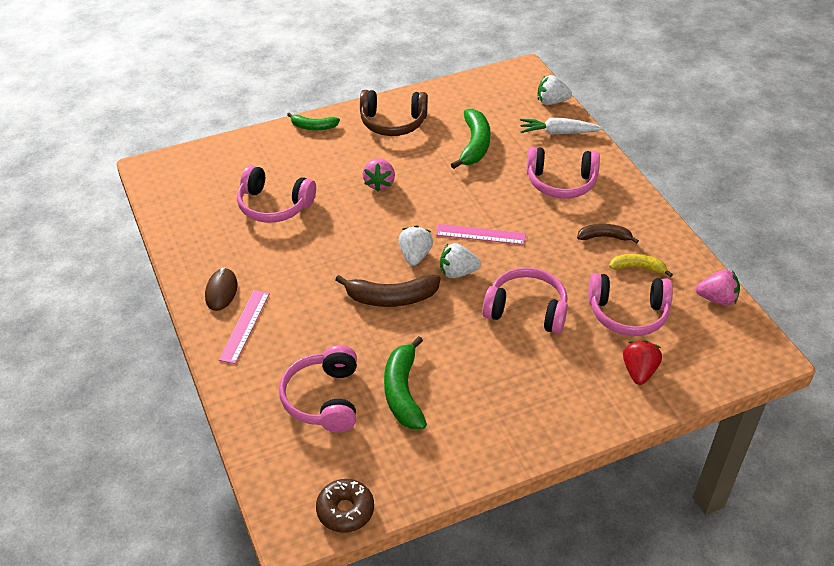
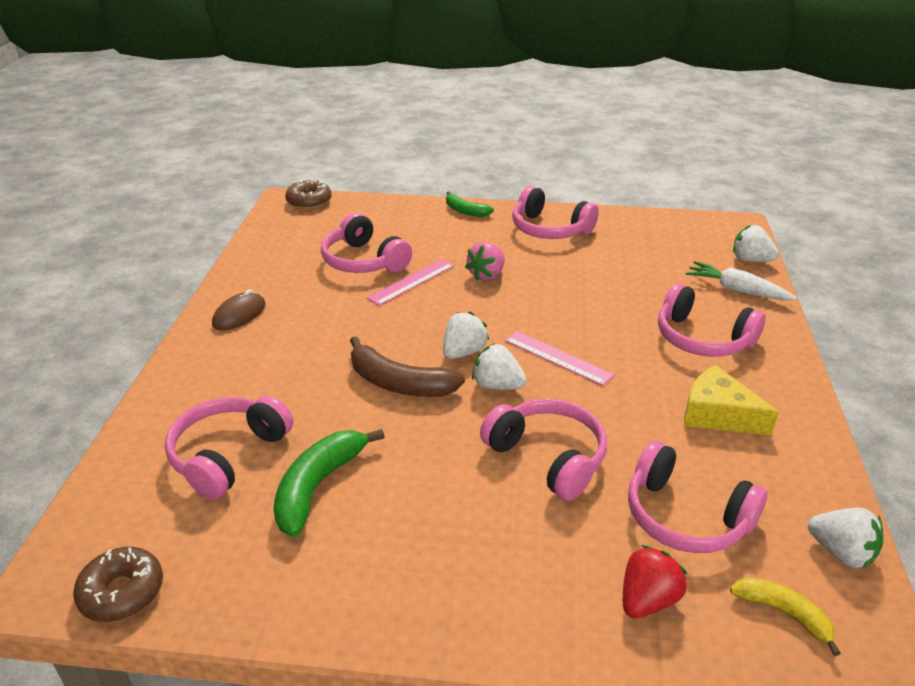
camera: 30 degrees right, 10 degrees down
(172, 162) = (309, 202): none -> brown donut
(244, 326) = (227, 353): pink ruler -> pink ruler (411, 282)
(393, 122) = (549, 229): brown headphones -> pink headphones
(474, 145) = (623, 273): green banana -> none
(604, 237) = (718, 414): brown banana -> yellow cheese
(638, 268) = (741, 466): yellow banana -> yellow banana (784, 613)
(716, 299) = (841, 552): pink strawberry -> white strawberry

